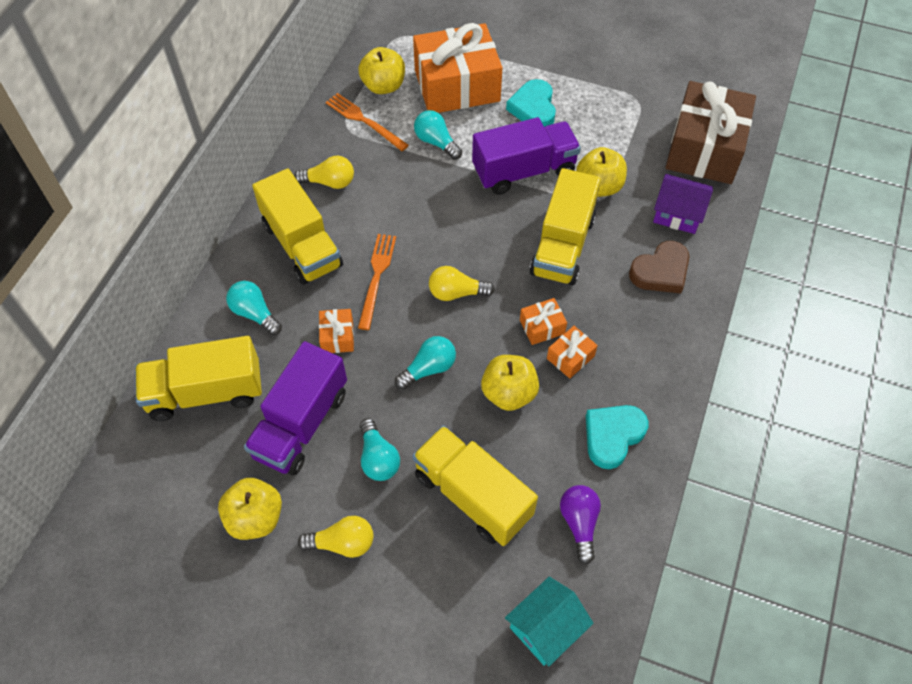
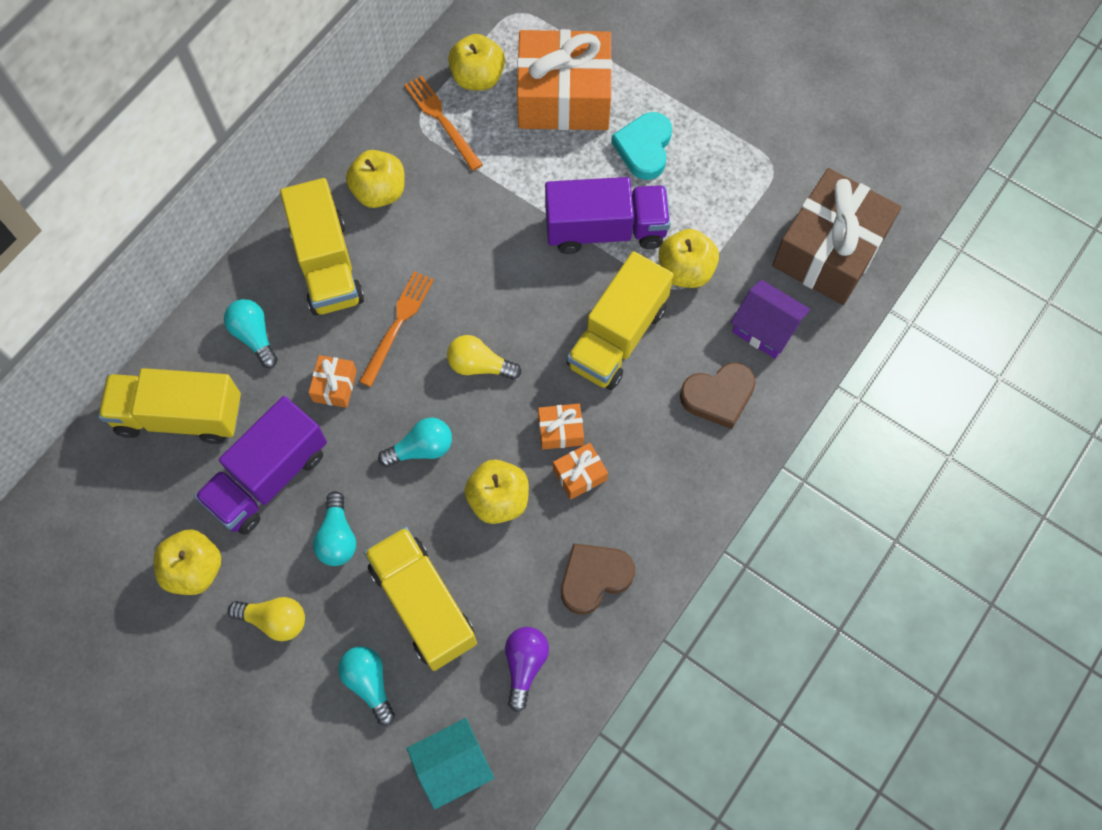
camera: 15 degrees right, 10 degrees up
(329, 182) = (379, 192): yellow light bulb -> yellow apple
(436, 142) = (516, 168): turquoise light bulb -> turquoise light bulb (369, 683)
(612, 436) = (594, 578): turquoise heart -> brown heart

